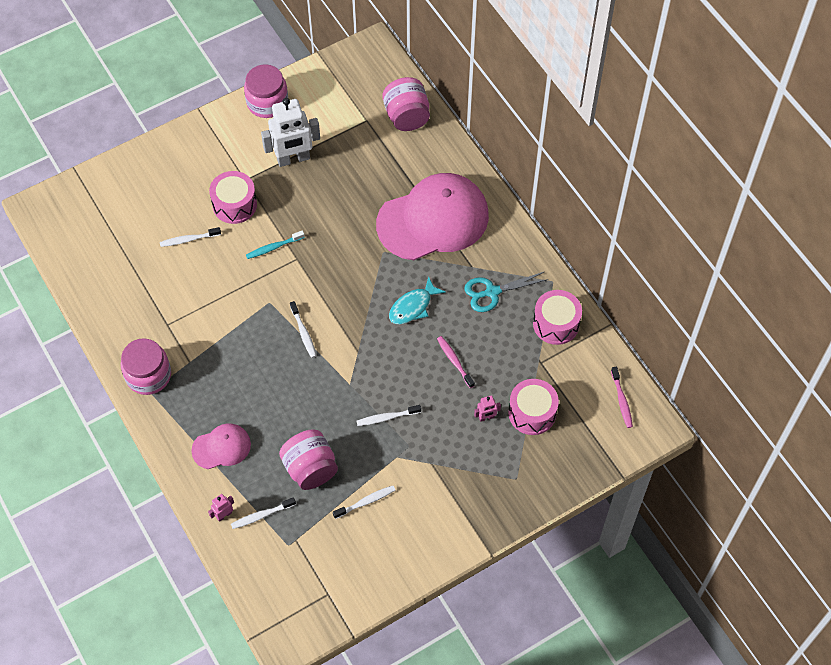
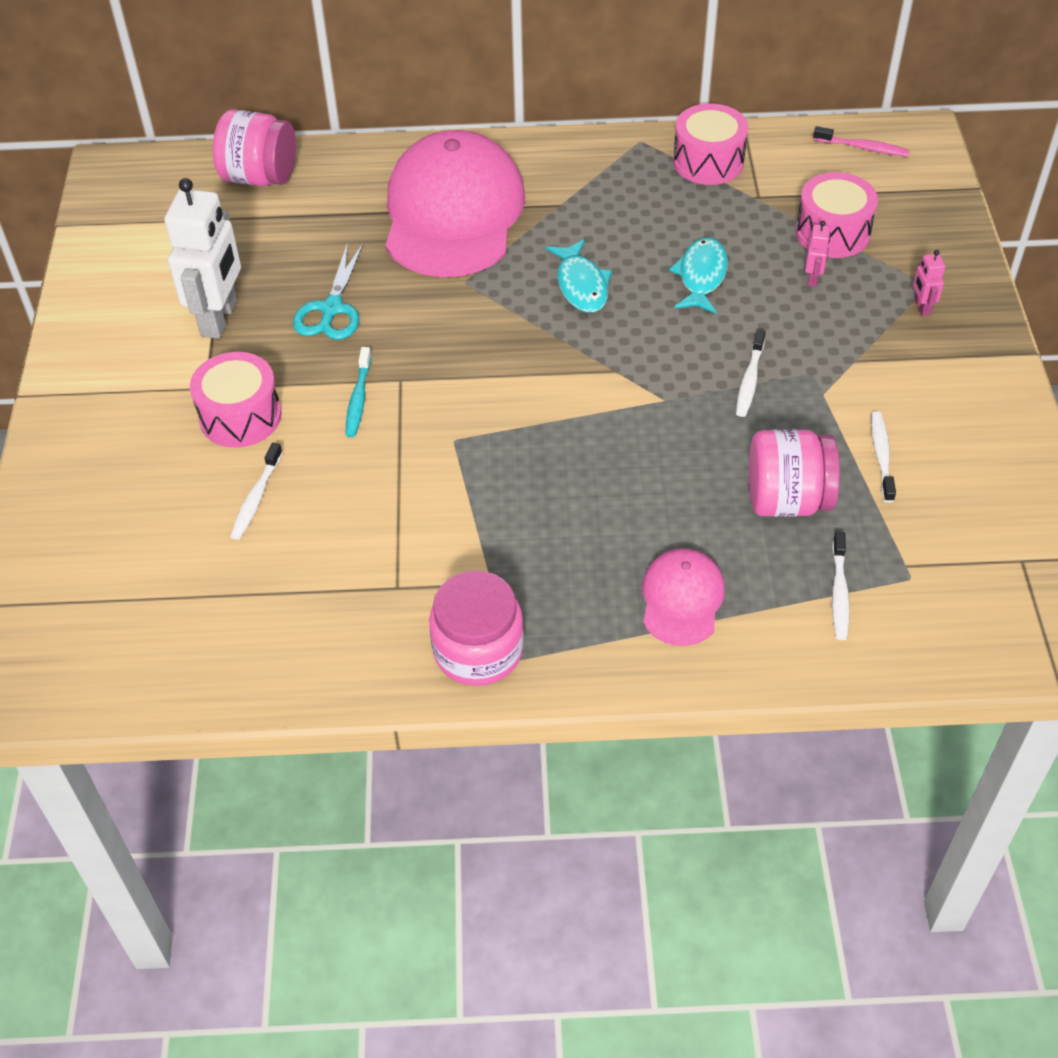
camera: 60 degrees left, 10 degrees down
(224, 515) = (812, 643): pink robot -> pink robot (921, 307)
(267, 102) = (90, 310): pink jar -> none
(303, 333) = (539, 420): white toothbrush -> none
(454, 361) = (701, 276): pink toothbrush -> turquoise fish
(492, 292) = (615, 201): turquoise scissors -> turquoise scissors (331, 309)

